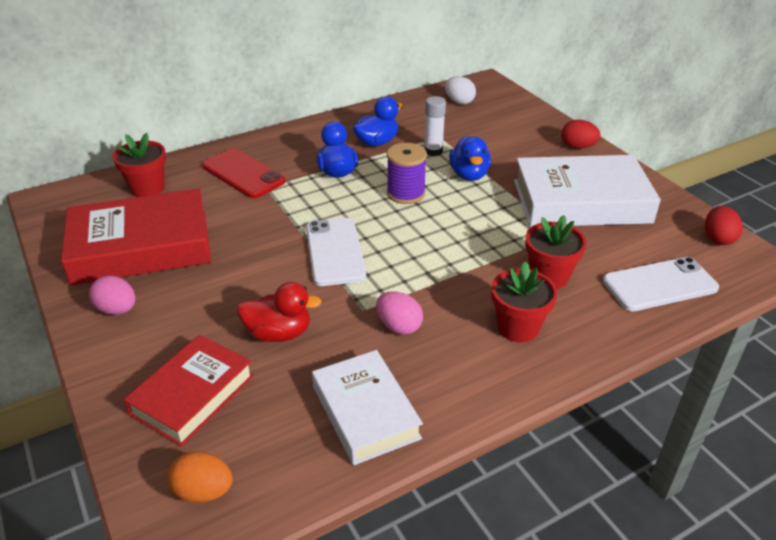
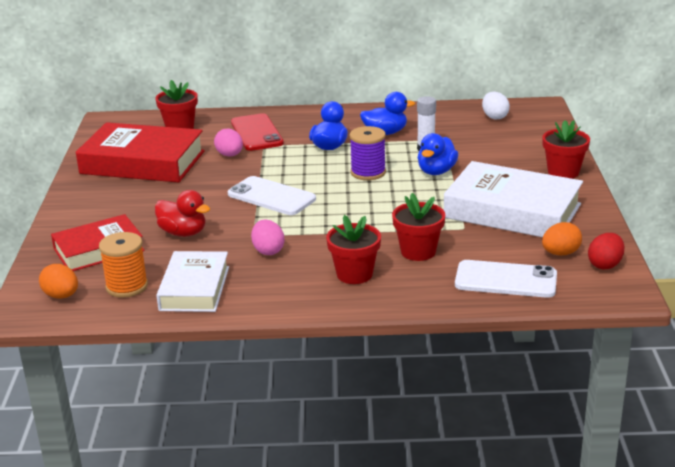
camera: 30 degrees right, 10 degrees down
(117, 310) = (95, 194): pink egg -> pink egg (230, 155)
(279, 441) = (127, 286): none -> orange spool
(335, 252) = (271, 197): white phone -> white phone turned 75 degrees counterclockwise
(577, 147) = (563, 172): red egg -> red flower pot
(670, 237) = (560, 253): none -> orange egg

